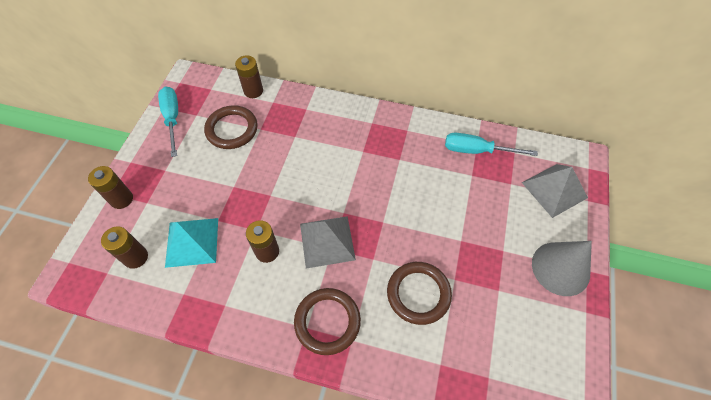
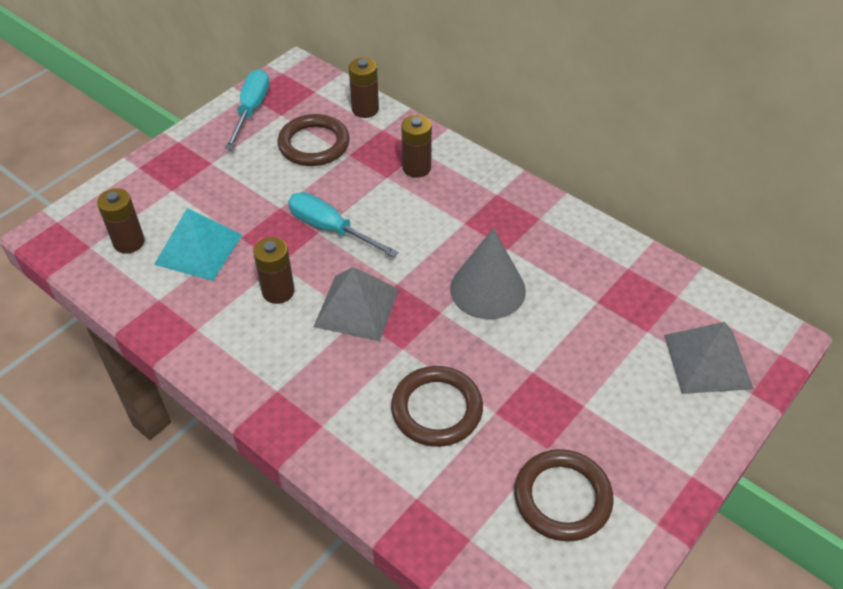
camera: 25 degrees right, 10 degrees down
(121, 199) = (147, 177): brown battery -> brown battery (416, 168)
(327, 322) = (305, 394): brown ring -> brown ring (562, 498)
(477, 151) = (623, 275): turquoise screwdriver -> turquoise screwdriver (330, 229)
(560, 268) = (653, 457): grey cone -> grey cone (487, 289)

